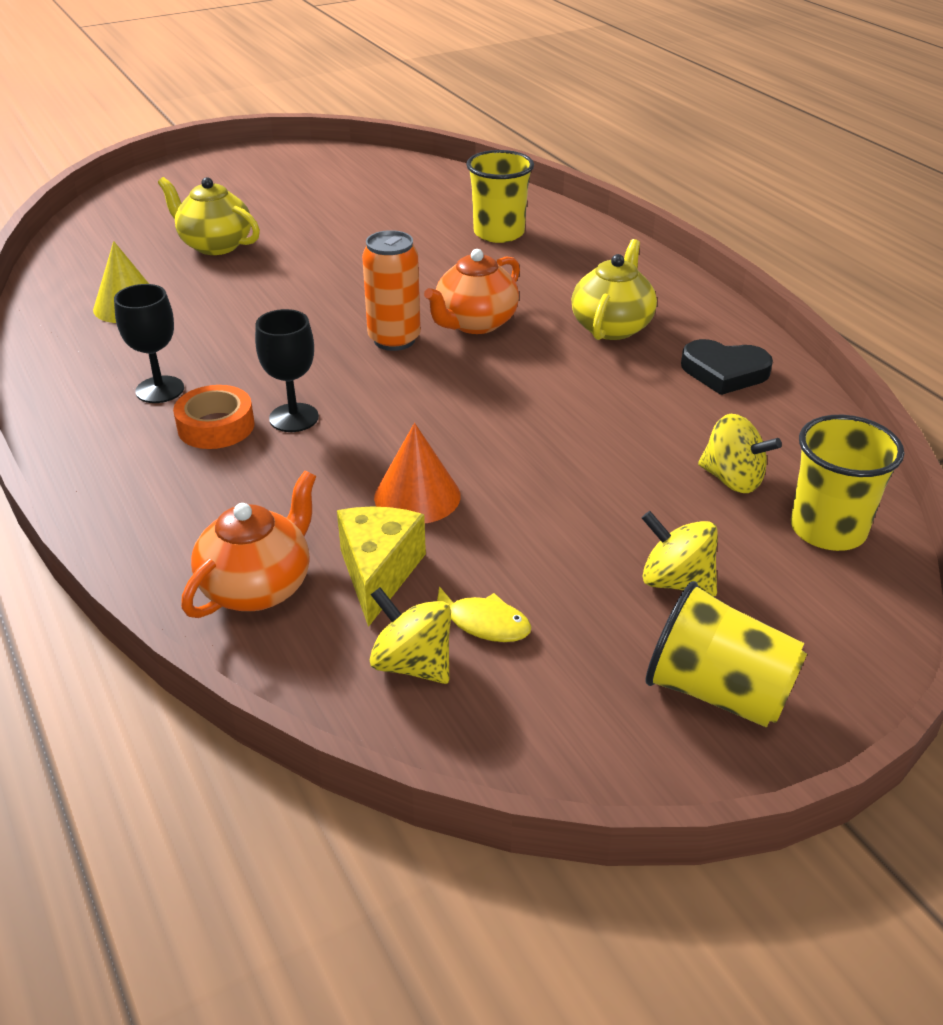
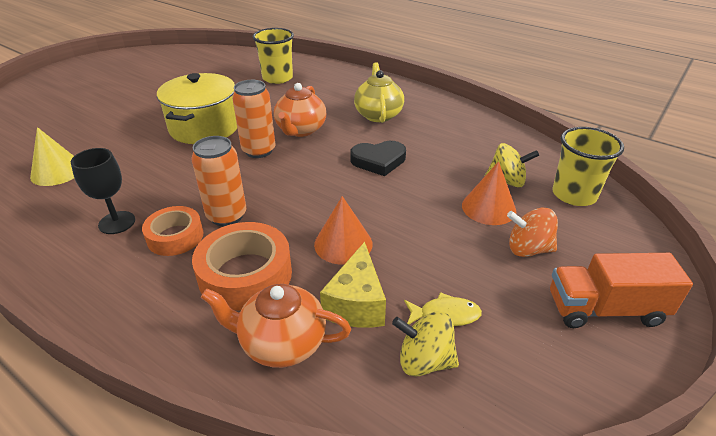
camera: 25 degrees left, 0 degrees up
(215, 245) = (99, 119): yellow teapot -> none
(258, 587) = (281, 343): orange teapot -> orange teapot turned 90 degrees counterclockwise
(269, 496) = (245, 274): none -> orange tape
(294, 418) = (227, 216): black goblet -> orange can
(343, 288) = (204, 127): none -> yellow pot
(379, 573) = (356, 304): yellow cheese -> yellow cheese turned 150 degrees counterclockwise
(667, 509) = (488, 208): none -> orange cone
(676, 582) = (528, 249): yellow spinning top -> orange spinning top
(717, 692) = (604, 309): yellow cup -> orange truck
(724, 372) = (454, 125): black heart -> black heart (378, 161)

